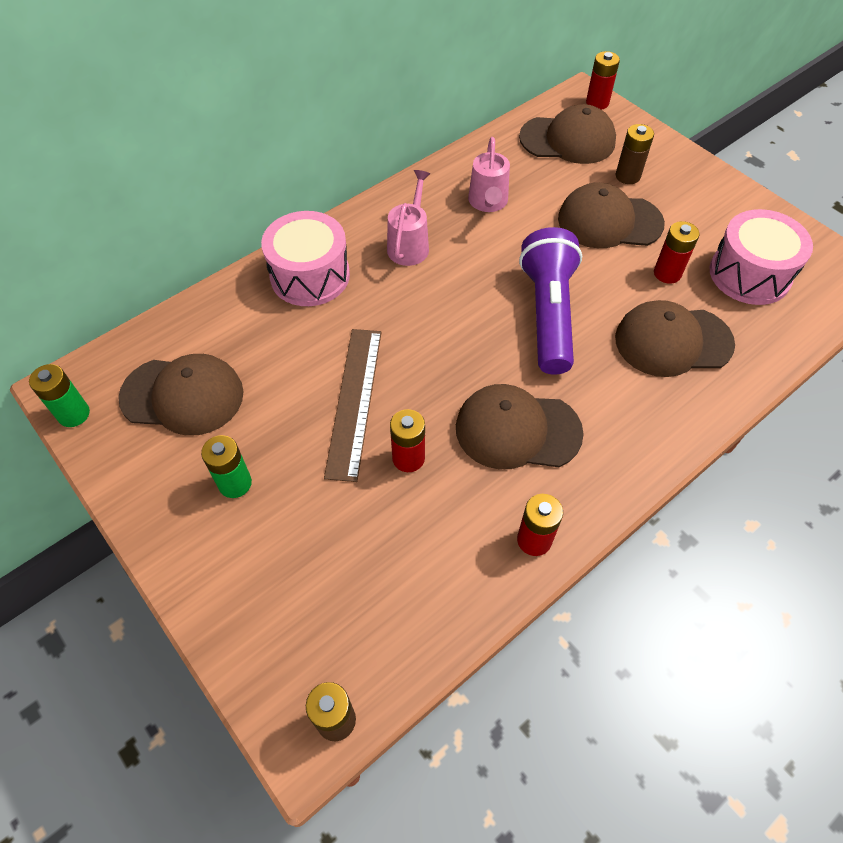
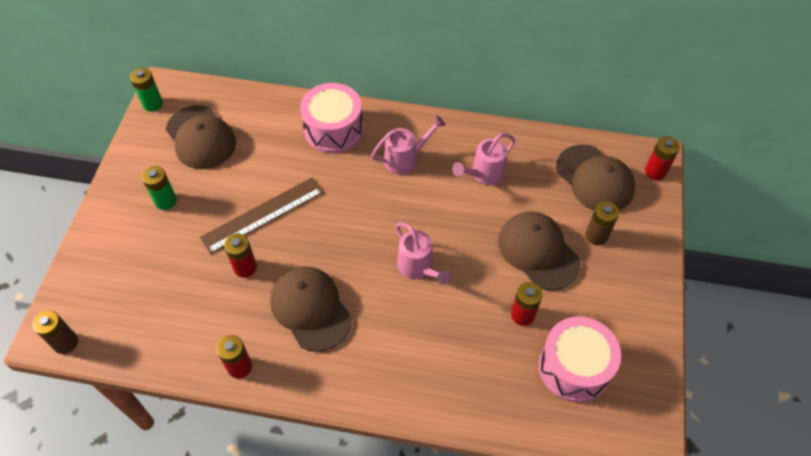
camera: 50 degrees right, 0 degrees up
(548, 313) = (418, 268): purple flashlight -> pink watering can
(672, 341) = (461, 353): brown cap -> none

